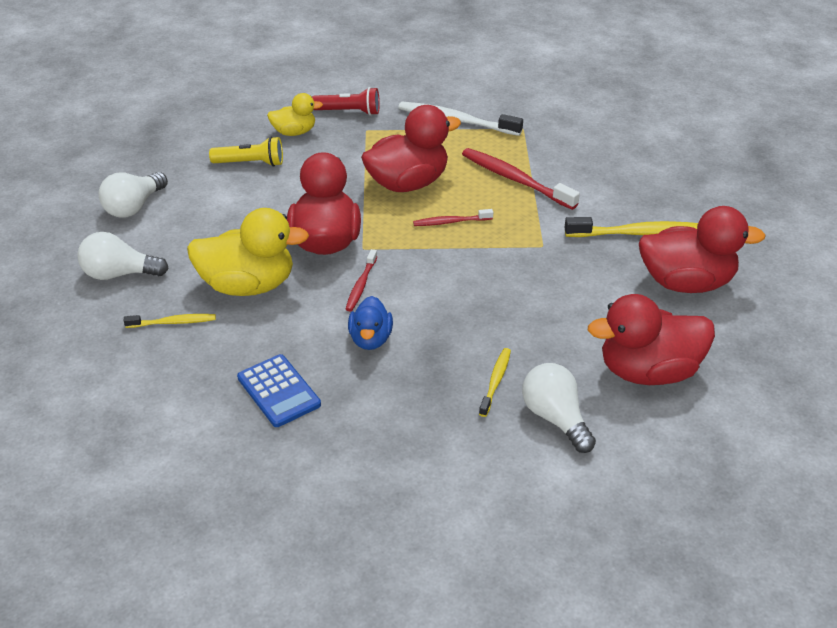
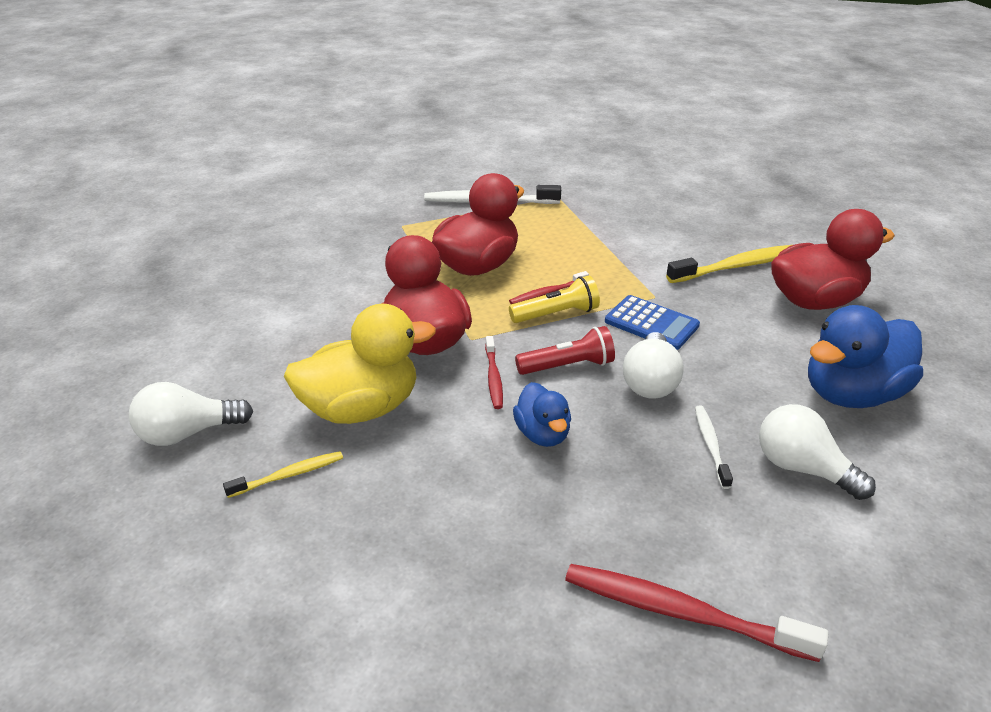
camera: 20 degrees left, 5 degrees down
(134, 207) = (171, 352): white light bulb -> white light bulb (650, 382)
(250, 163) = (291, 279): yellow flashlight -> yellow flashlight (556, 314)
(278, 391) = (471, 525): blue calculator -> blue calculator (651, 323)
(294, 132) = (324, 241): yellow duck -> none
(349, 112) = (373, 212): red flashlight -> red flashlight (567, 366)
(495, 381) = (710, 445): yellow toothbrush -> white toothbrush
(515, 180) = (584, 242): red toothbrush -> red toothbrush (681, 613)
(648, 371) = (851, 394): red duck -> blue duck

